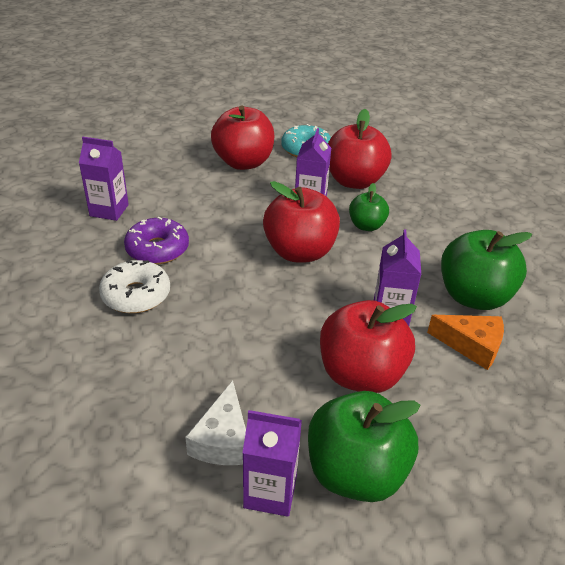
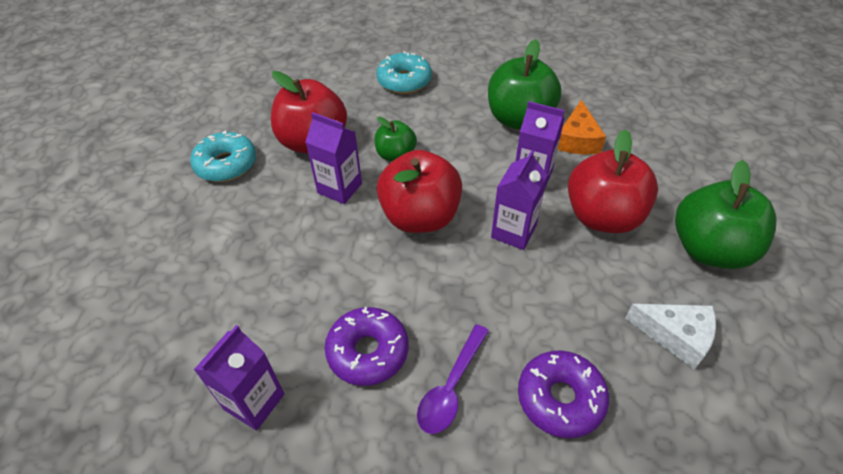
camera: 70 degrees left, 10 degrees up
(136, 295) = (451, 387): white donut -> purple spoon
(137, 358) = (560, 398): none -> purple donut
(243, 162) = (220, 228): red apple -> none
(270, 492) = (732, 311): purple carton -> purple carton (513, 232)
(471, 345) = (577, 140): orange cheese -> orange cheese turned 150 degrees clockwise
(473, 212) = (404, 81): none -> turquoise donut

